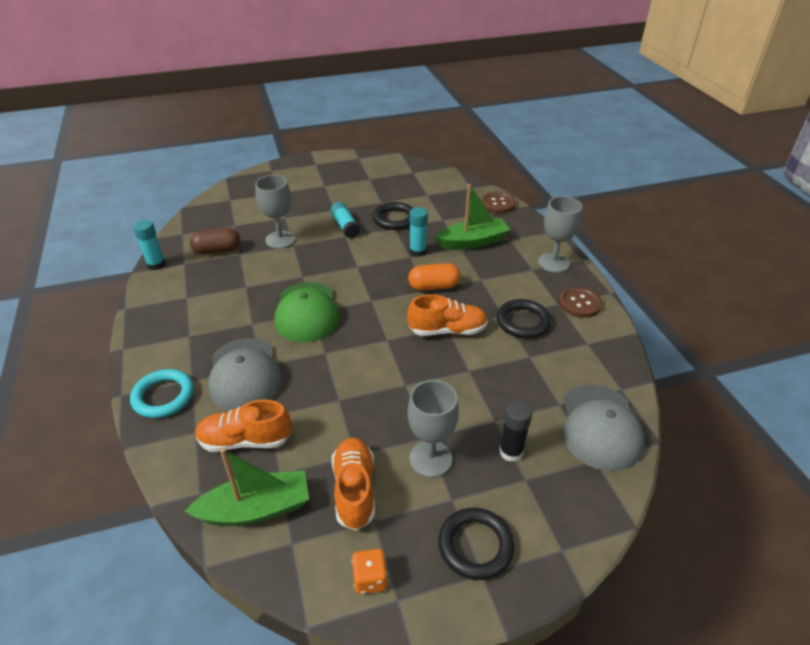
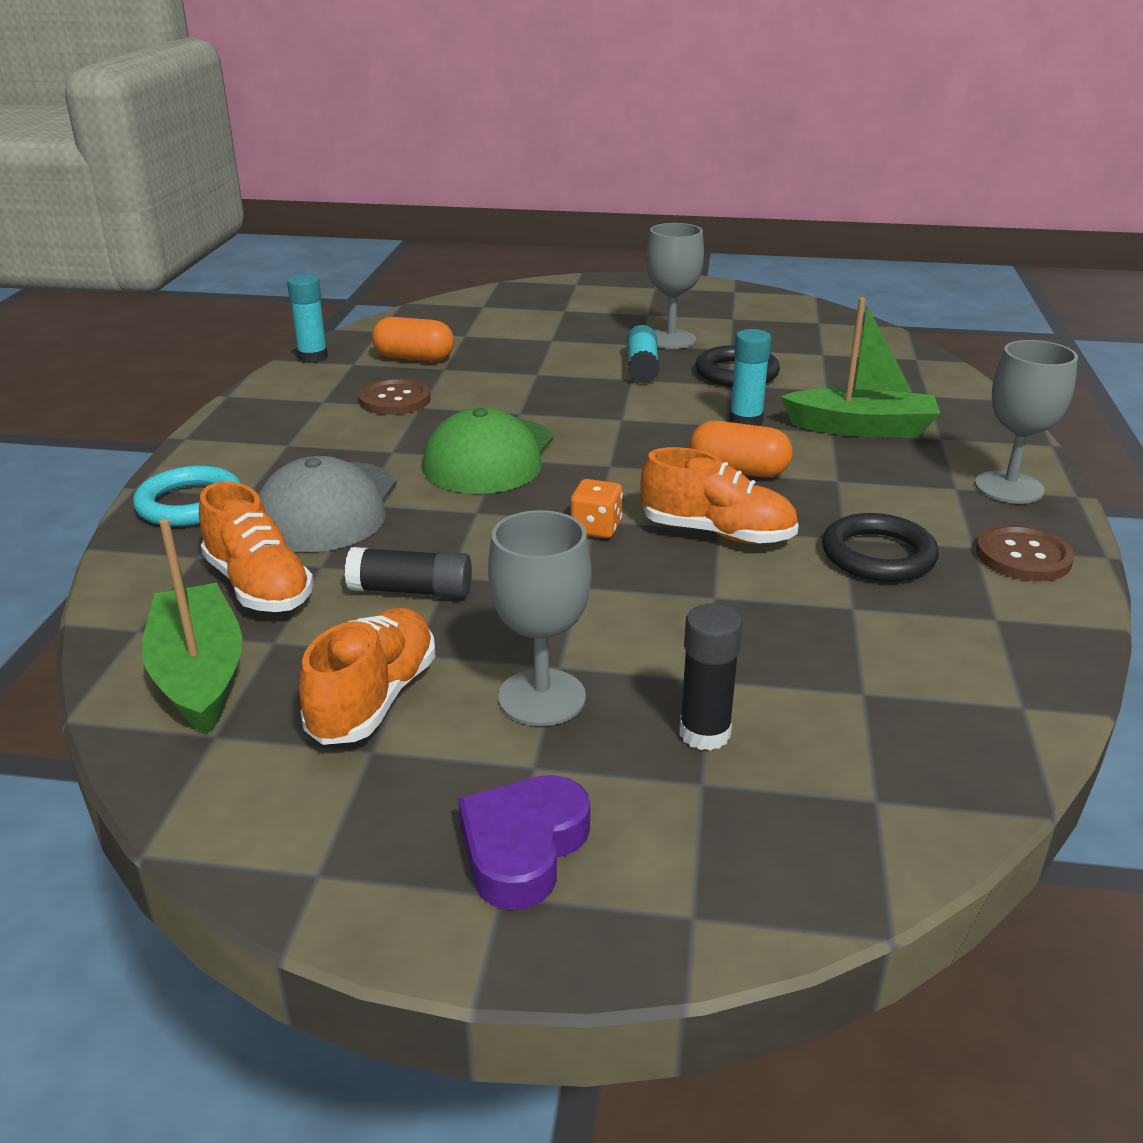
camera: 25 degrees right, 10 degrees down
(217, 250) = (414, 358): brown capsule -> orange capsule
(245, 440) = (259, 586): orange shoe -> orange shoe turned 150 degrees counterclockwise
(256, 509) = (199, 674): green boat -> green boat turned 120 degrees counterclockwise
(280, 240) = (521, 363): grey goblet -> grey goblet (670, 339)
(326, 416) = (411, 590): none -> black glue stick
(370, 579) = (296, 827): orange dice -> orange dice (596, 528)
(475, 546) = (523, 848): black ring -> purple heart
(498, 204) = (953, 388): brown button -> brown button (395, 400)
(600, 427) = (927, 751): grey cap -> none

